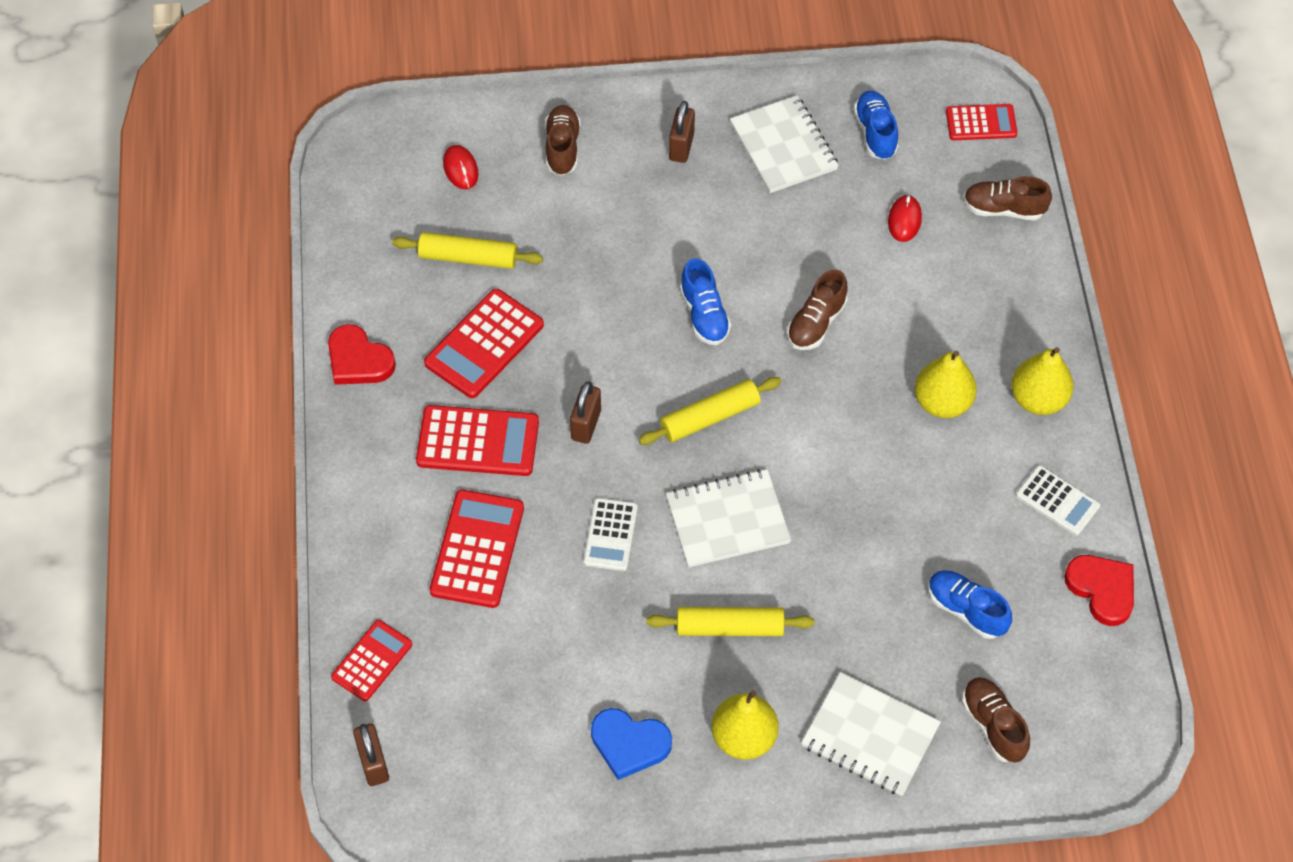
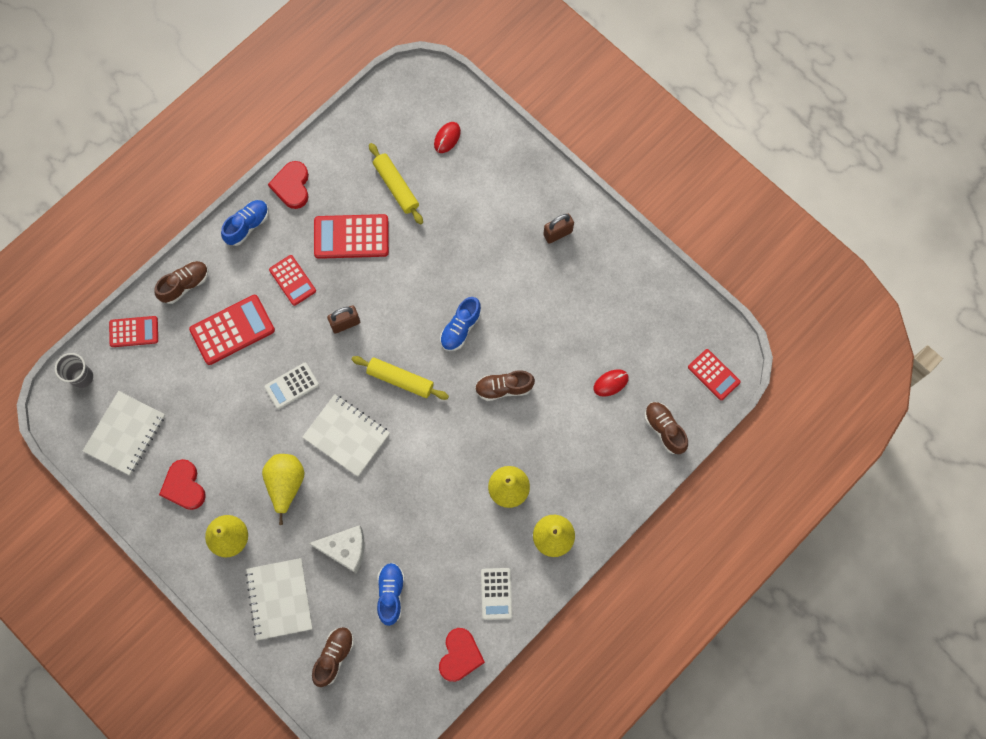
camera: 50 degrees right, 15 degrees up
(373, 763) = (82, 377): brown padlock -> grey cup
(478, 442) = (292, 280): red calculator -> red calculator, size x0.63
(562, 148) = (504, 176): brown shoe -> brown shoe (185, 285)
(629, 744) = (184, 486): blue heart -> red heart
(729, 627) = (286, 484): yellow rolling pin -> yellow pear
(783, 146) = (604, 284): white notebook -> white notebook (125, 433)
(868, 620) = (345, 549): none -> white cheese
(875, 133) = (656, 324): blue shoe -> blue shoe (247, 225)

